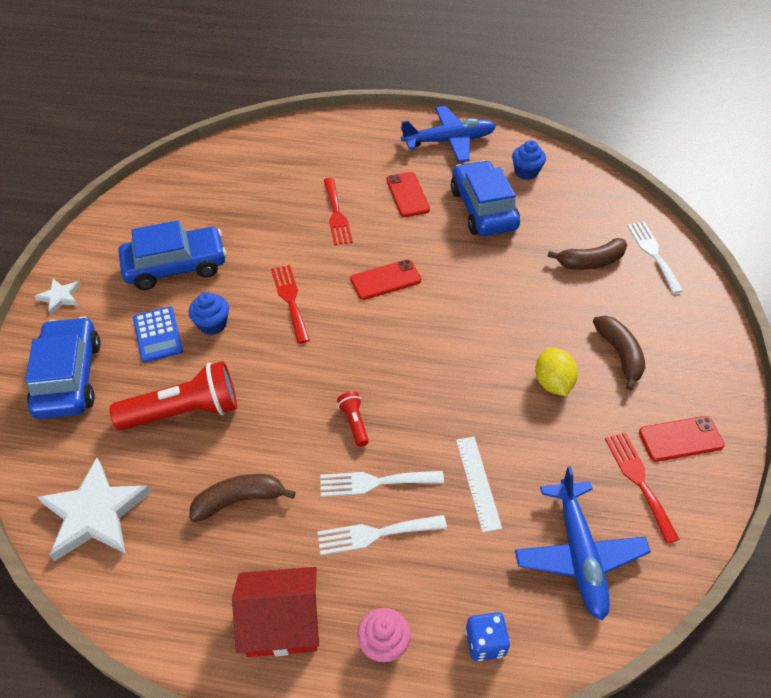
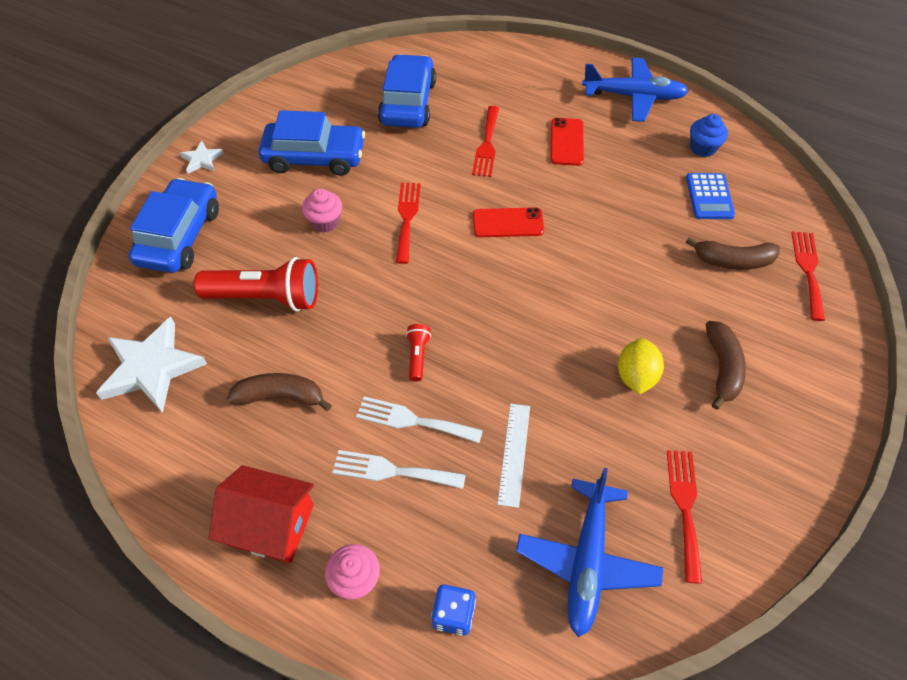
camera: 20 degrees right, 5 degrees up
(157, 335) = (272, 218): blue calculator -> blue calculator (709, 197)
(212, 324) = (325, 222): blue cupcake -> pink cupcake
(483, 209) = (639, 176): blue car -> blue car (408, 103)
(653, 253) = (808, 270): white fork -> red fork
(680, 439) = (751, 478): red phone -> none

